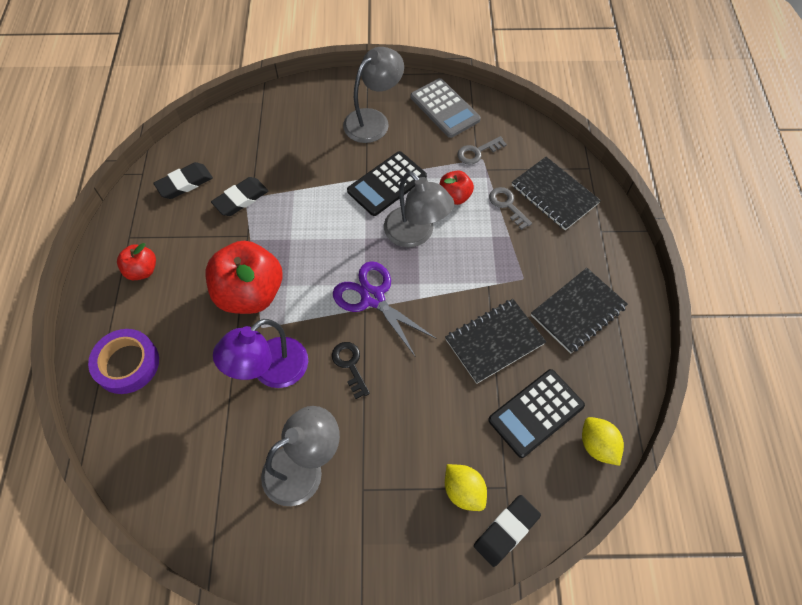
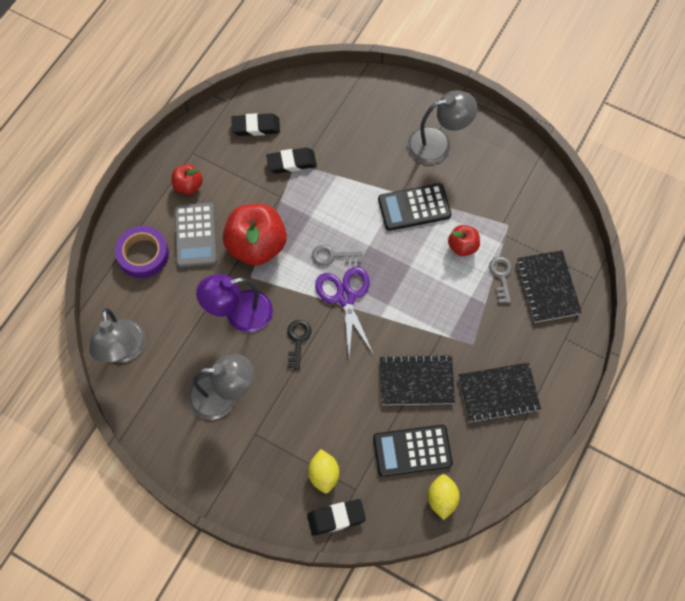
camera: 30 degrees right, 5 degrees up
(416, 234) = (410, 263): grey lamp -> grey lamp (123, 351)
(444, 108) = (506, 162): grey calculator -> grey calculator (195, 235)
(477, 152) = (507, 216): grey key -> grey key (332, 256)

